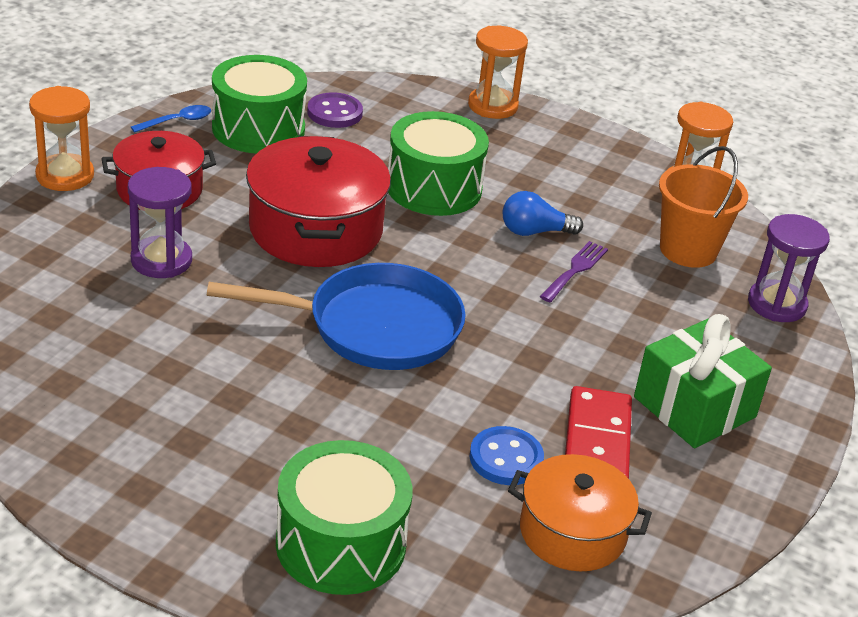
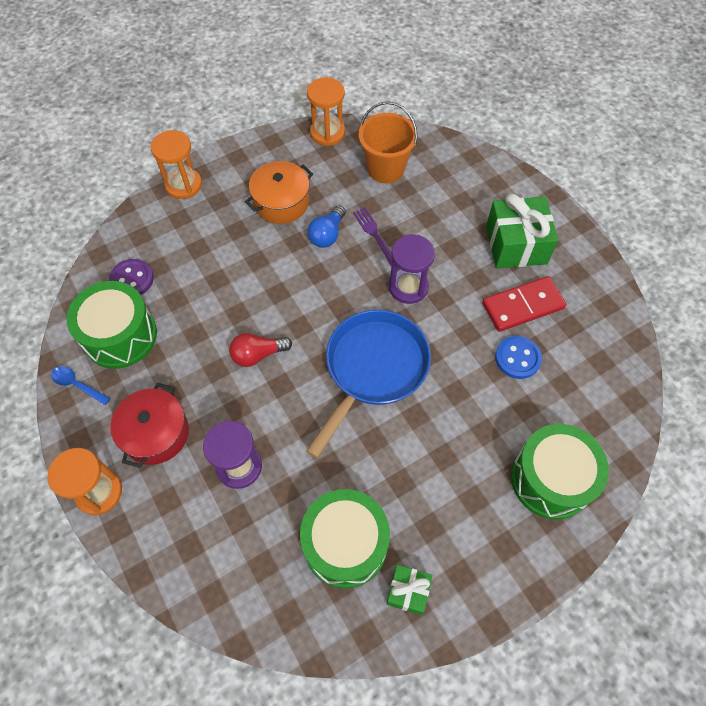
camera: 55 degrees left, 25 degrees up
(88, 445) = (408, 591): none -> green gift
(177, 121) = (77, 385): blue spoon -> blue spoon turned 60 degrees counterclockwise
(316, 229) = (258, 355): red pot -> red light bulb
(434, 188) = (252, 264): green drum -> green drum (345, 544)
(572, 532) = (585, 356): orange pot -> orange pot (281, 202)
(597, 441) = (522, 306): red domino -> red domino turned 60 degrees counterclockwise
(776, 304) = (452, 157): purple hourglass -> purple hourglass (408, 287)

